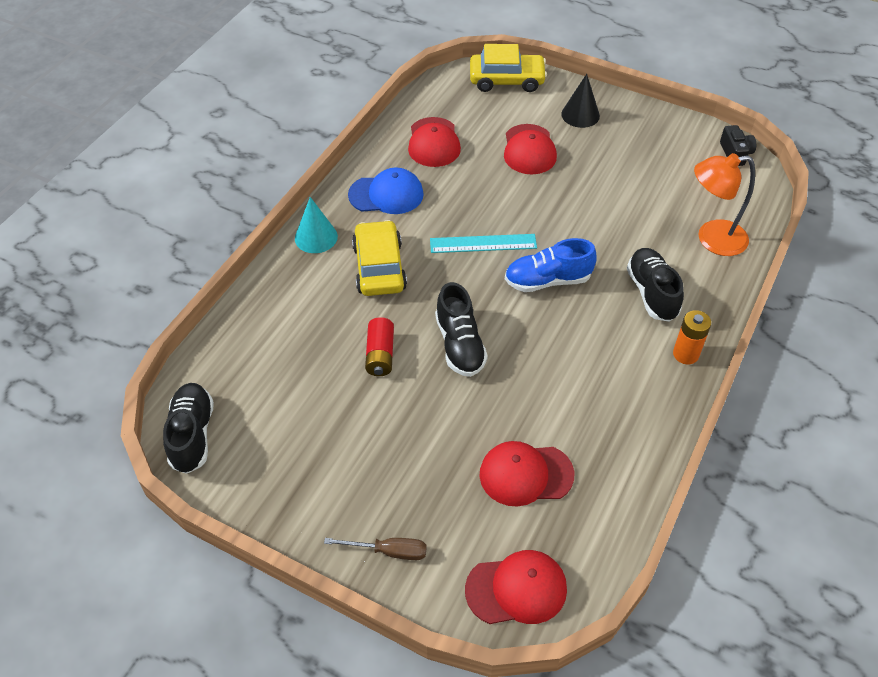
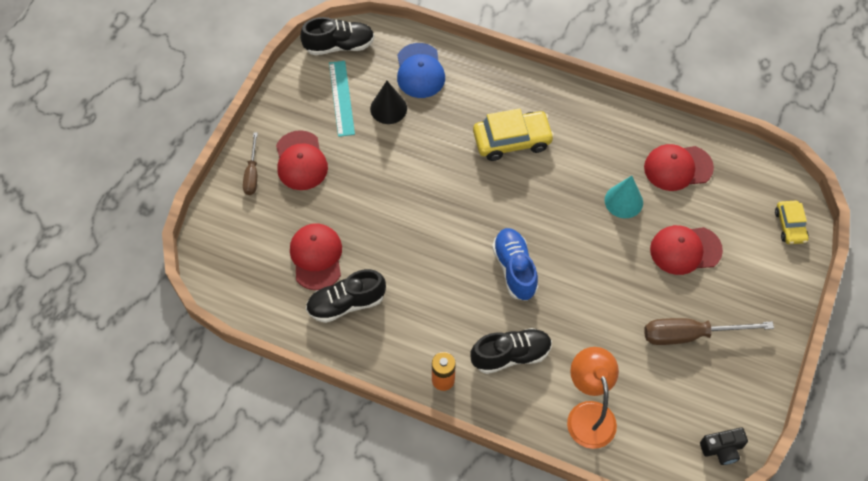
camera: 85 degrees right, 10 degrees up
(316, 237) = (539, 91): turquoise cone -> turquoise cone (623, 201)
(380, 354) = (420, 151): red battery -> none
(386, 194) = (600, 136): blue cap -> blue cap (420, 71)
(459, 345) = (436, 205): black shoe -> black shoe (346, 303)
(483, 244) = (551, 216): turquoise ruler -> turquoise ruler (341, 98)
(506, 80) = (790, 226): yellow car -> yellow car, size x0.59
(516, 589) = (224, 254): red cap -> red cap (301, 161)
(580, 115) = (750, 296): black cone -> black cone (388, 108)
(621, 158) = (690, 335): none -> brown screwdriver

